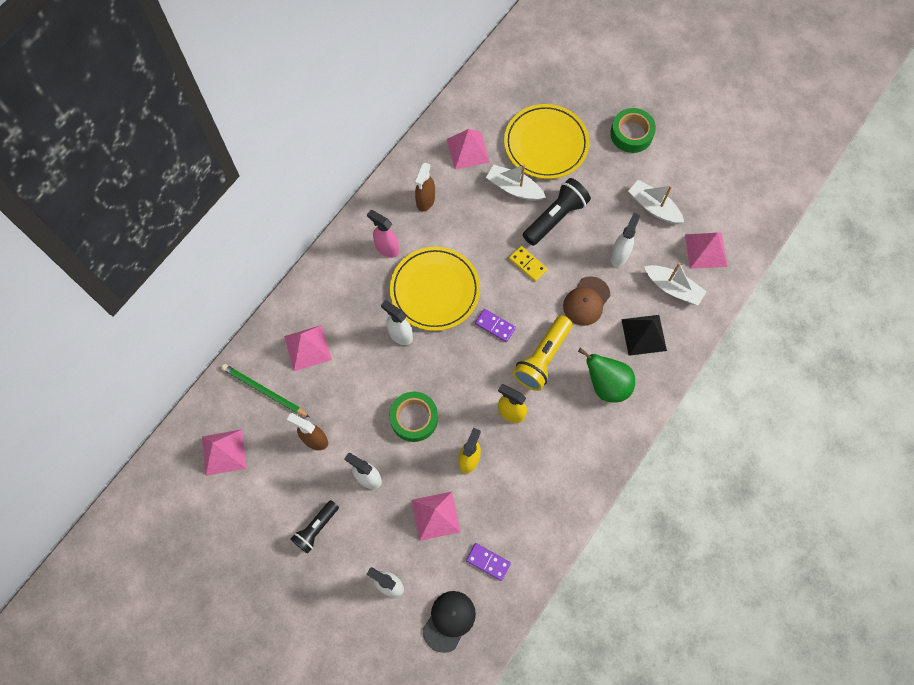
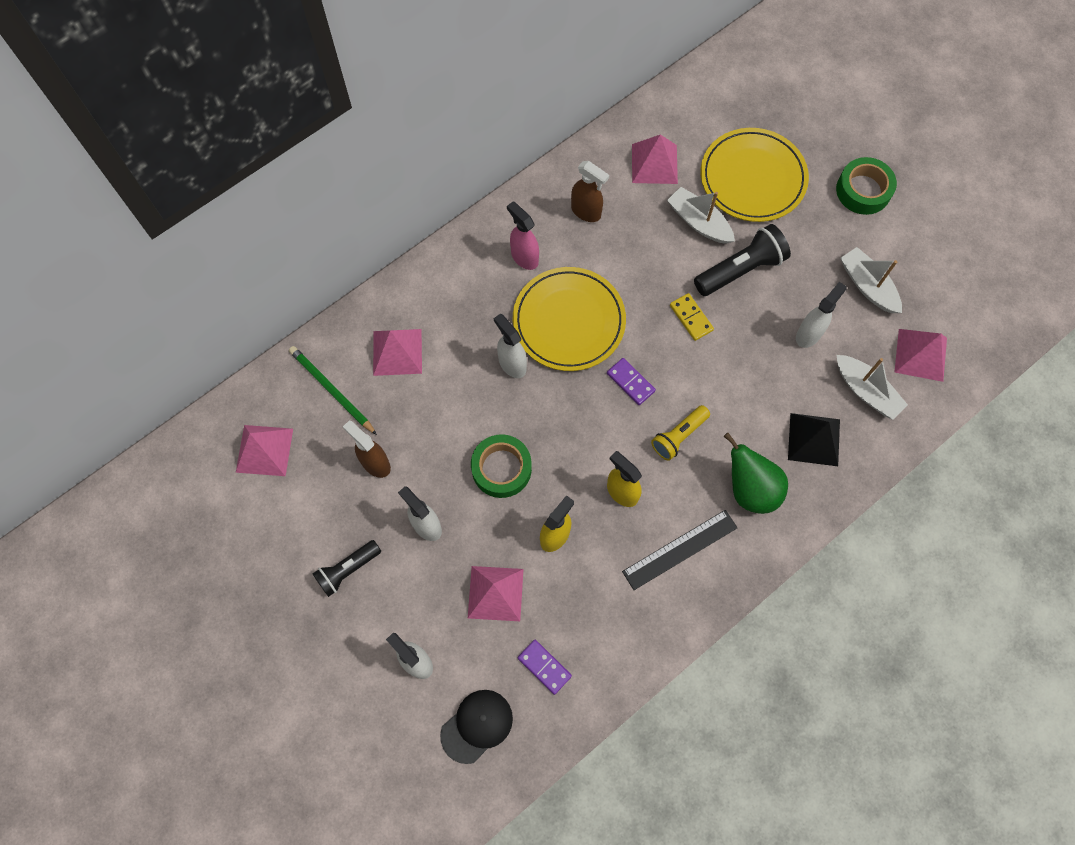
camera: 15 degrees right, 0 degrees up
(425, 201) = (586, 212): brown spray bottle -> brown spray bottle turned 90 degrees counterclockwise
(542, 358) = (678, 436): yellow flashlight -> yellow flashlight, size x0.65
(566, 445) = (680, 549): none -> black ruler
(586, 301) = (752, 380): brown cap -> none

